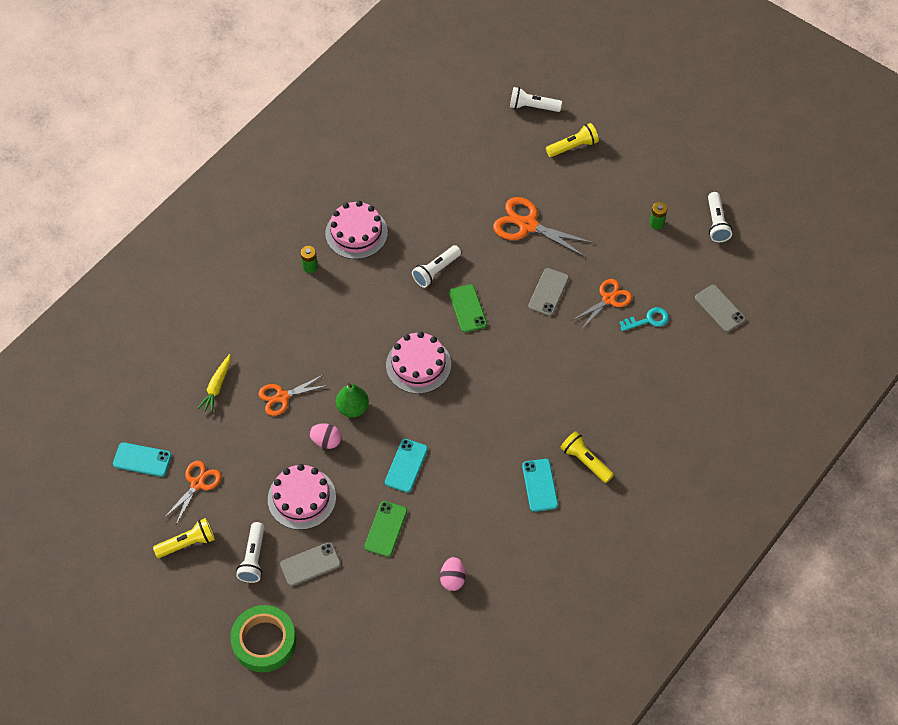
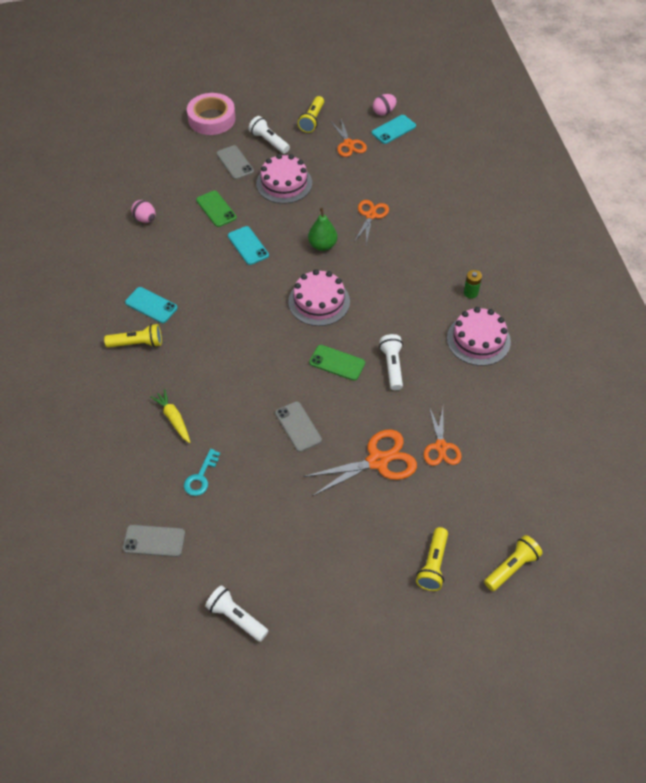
camera: 130 degrees right, 5 degrees down
(217, 387) = (413, 189): yellow carrot -> yellow carrot (173, 419)
(264, 641) = (211, 119): green tape -> pink tape
(310, 564) = (235, 162): grey phone -> grey phone turned 45 degrees counterclockwise
(326, 441) = (312, 217): pink egg -> pink egg (384, 112)
(532, 107) = (511, 567): white flashlight -> yellow flashlight
(608, 299) = (249, 464): orange scissors -> orange scissors (441, 447)
(656, 223) = (285, 565): green battery -> none

